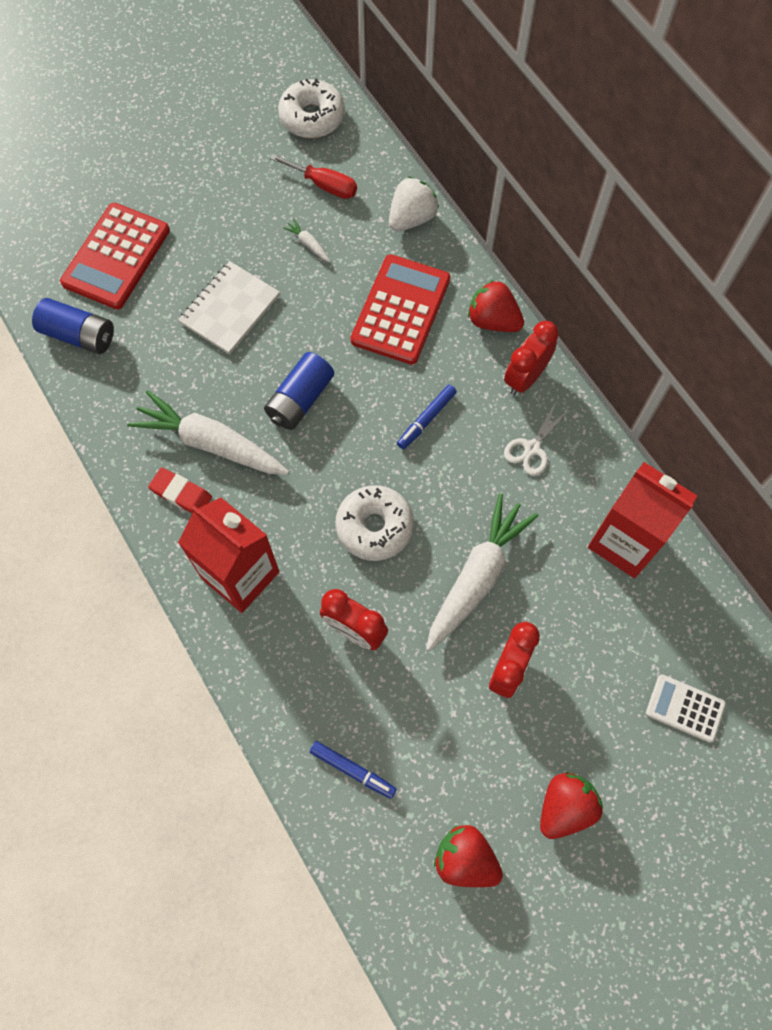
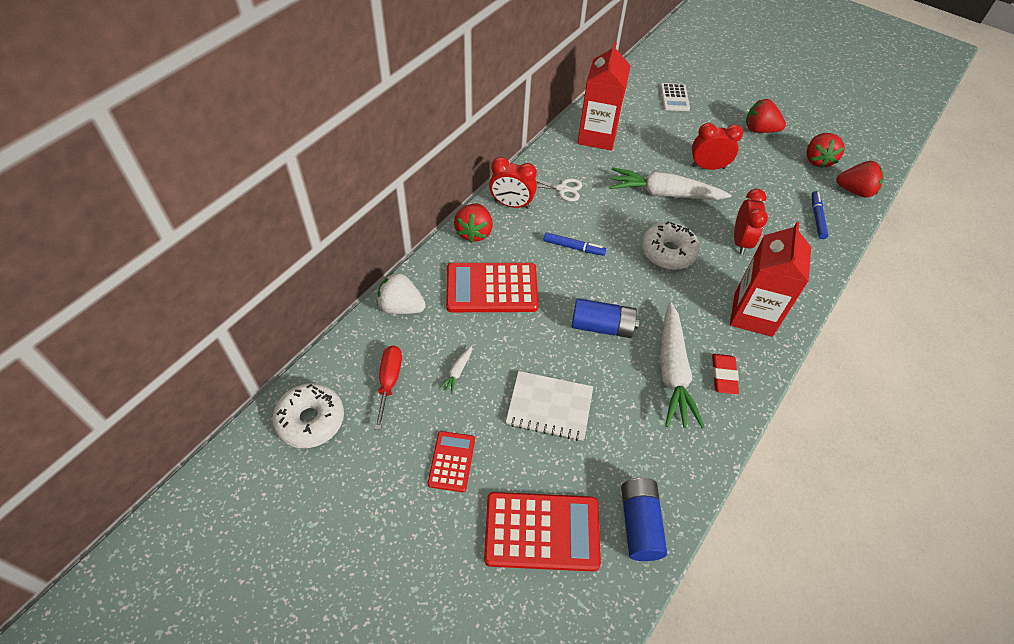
camera: 115 degrees left, 15 degrees down
(216, 210) = (451, 461): none -> red calculator
(380, 873) = (855, 191): none -> red strawberry

